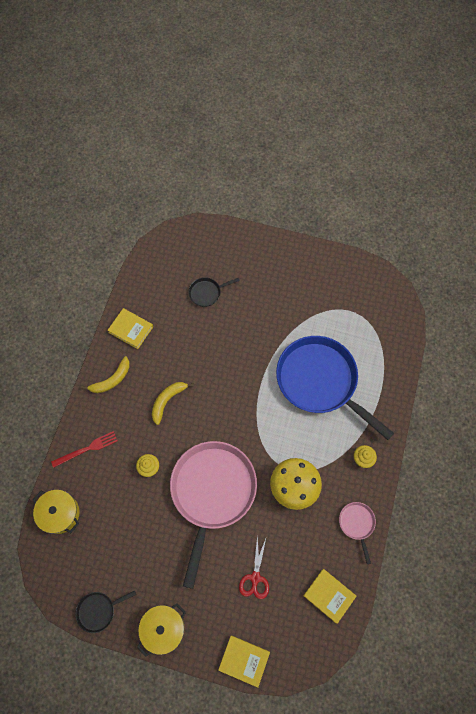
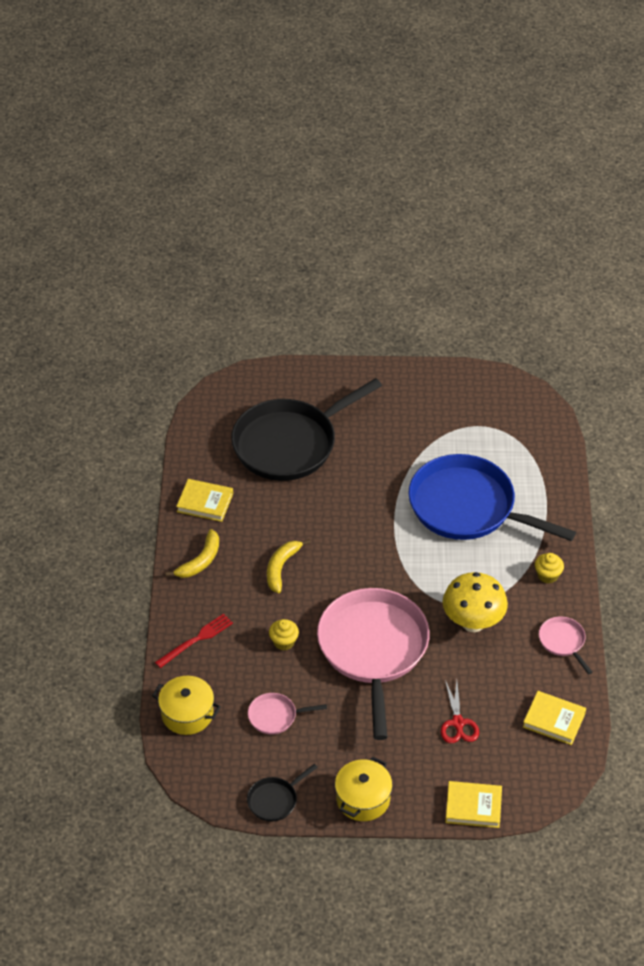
camera: 15 degrees left, 20 degrees down
(122, 533) = (275, 716): none -> pink pan
(207, 293) = (289, 443): black pan -> black pan, size x2.40

